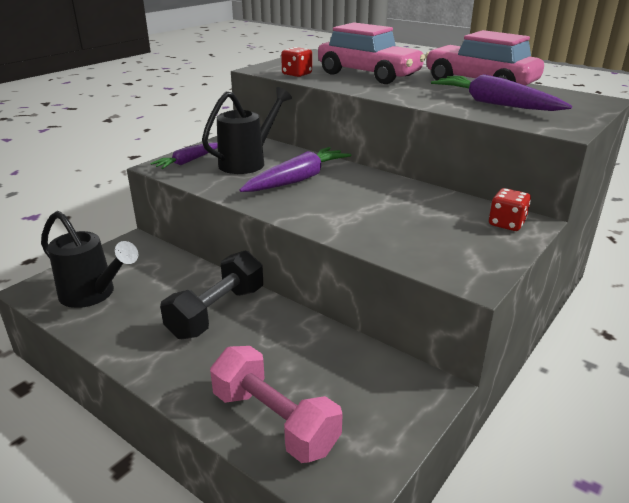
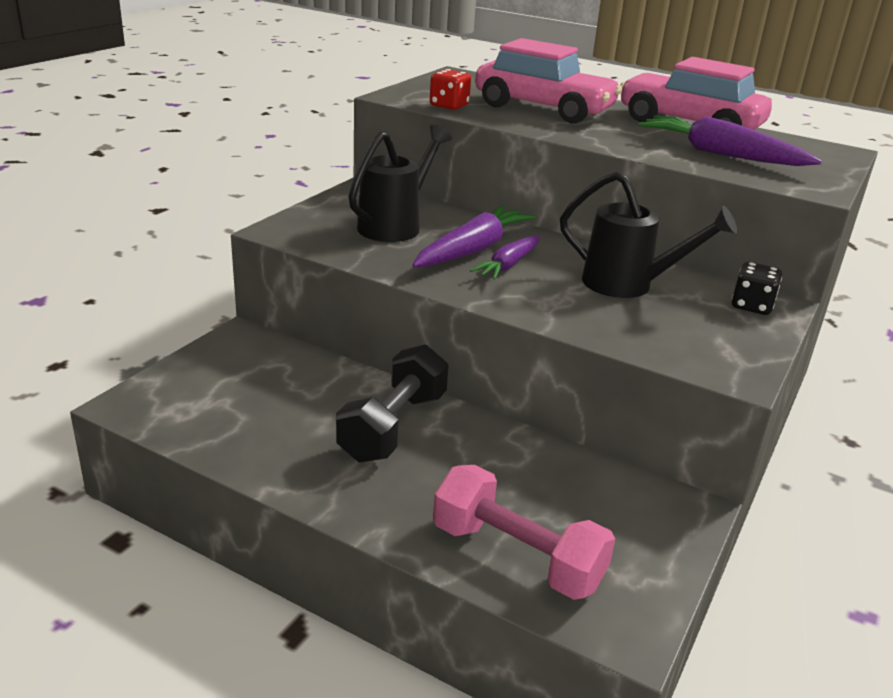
camera: 10 degrees left, 0 degrees up
(93, 295) = (215, 409): black watering can -> black watering can (628, 285)
(188, 161) = (313, 224): purple carrot -> purple carrot (508, 265)
(506, 224) = (751, 306): red dice -> black dice

